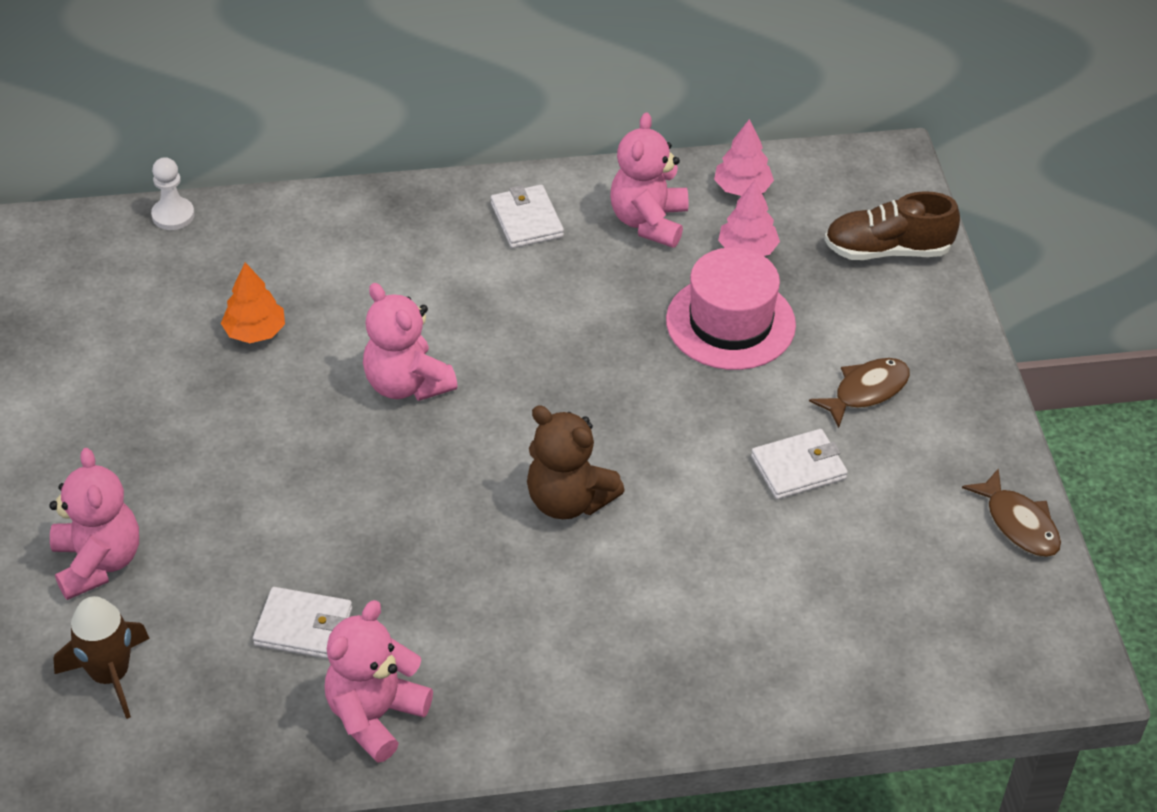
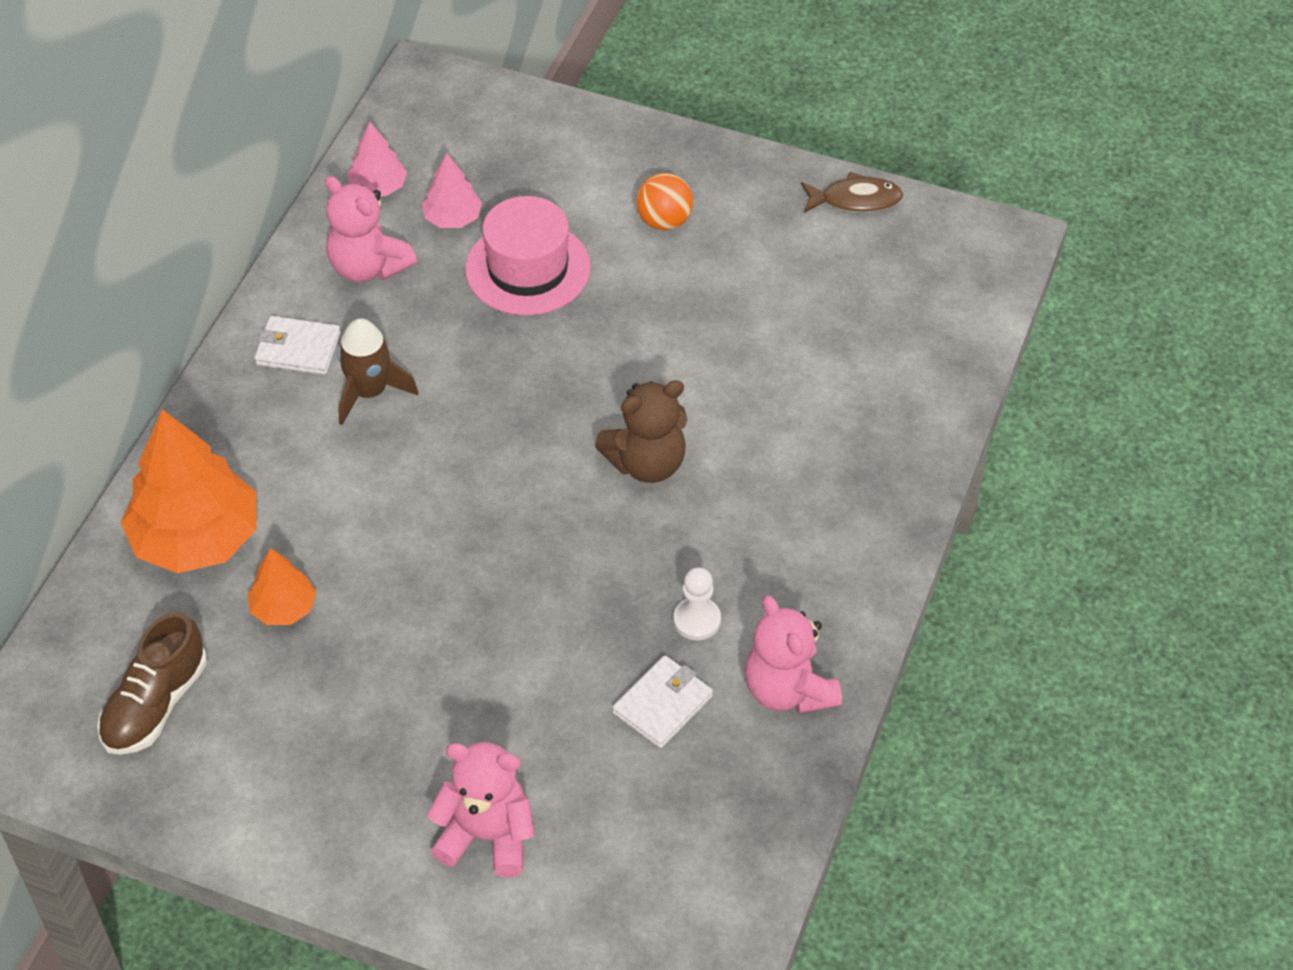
camera: 60 degrees left, 5 degrees up
(110, 675) = (625, 871): brown rocket -> brown rocket (369, 392)
(173, 215) = (70, 615): white pawn -> white pawn (697, 620)
(292, 250) = (196, 538): none -> orange tree
(407, 384) = (435, 519): pink teddy bear -> none
(798, 468) = (713, 300): white wallet -> none
(866, 391) = (664, 221): brown fish -> orange ball
(887, 250) = (523, 132): brown shoe -> brown shoe (155, 704)

